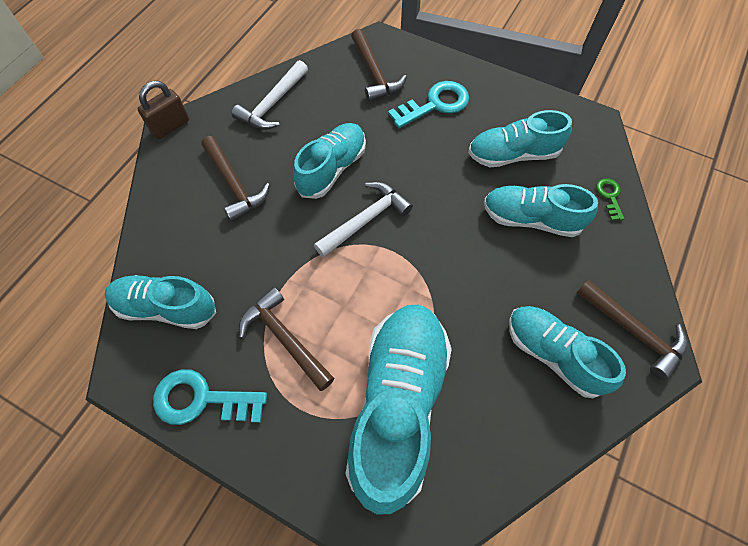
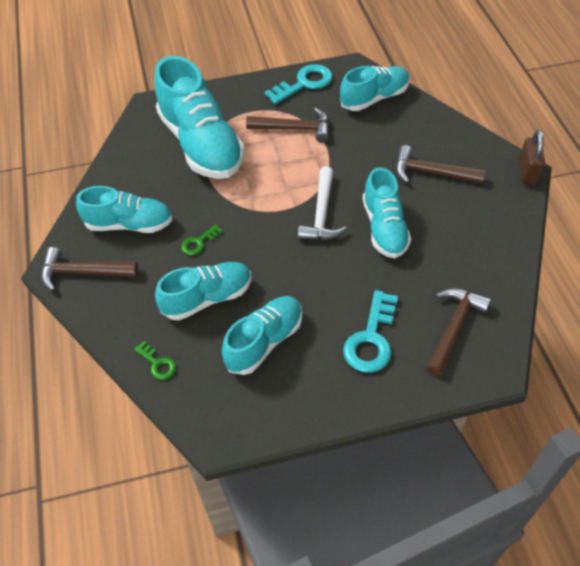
camera: 140 degrees right, 10 degrees down
(273, 104) = (489, 240): white hammer -> none
(374, 73) = (454, 328): brown hammer -> brown hammer turned 90 degrees clockwise
(498, 277) = (199, 242): none -> green key

